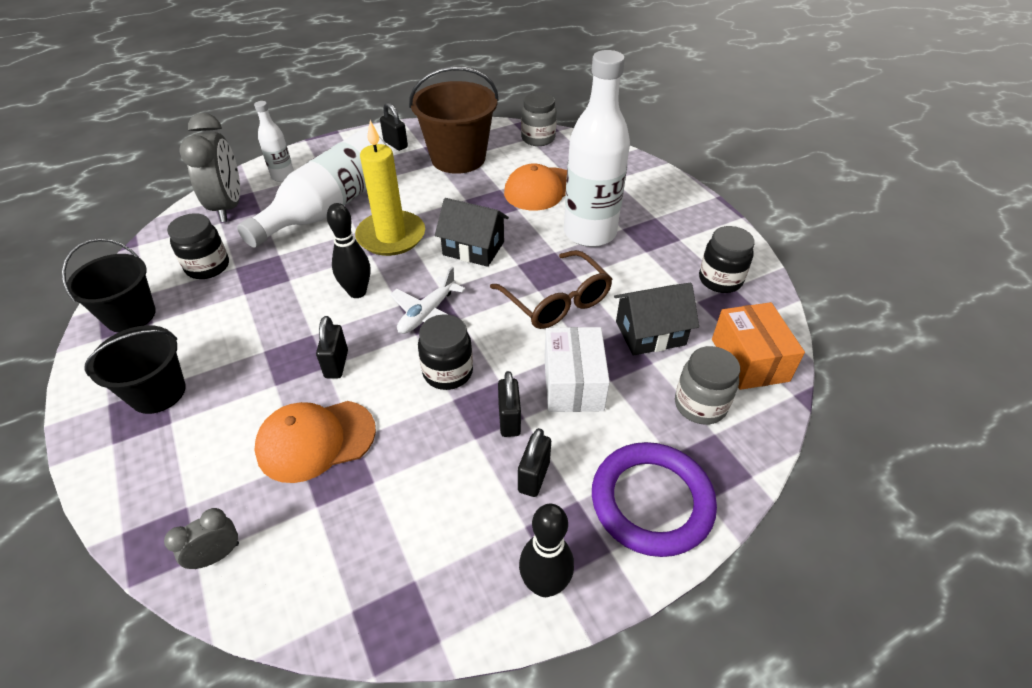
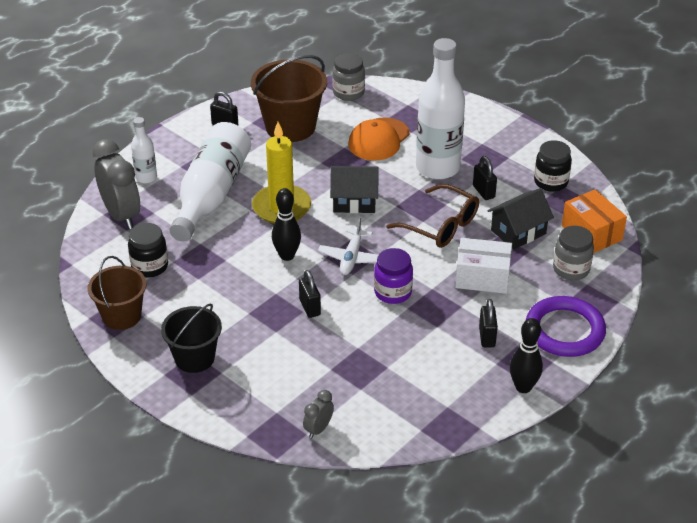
camera: 20 degrees left, 5 degrees down
(131, 315) = (122, 316): black bucket -> brown bucket
(316, 440) = (332, 355): orange cap -> none
(448, 372) = (393, 292): black jar -> purple jar
(509, 420) = (452, 310): black padlock -> black padlock (483, 192)
(573, 383) = (482, 277): white box -> white box turned 60 degrees counterclockwise

